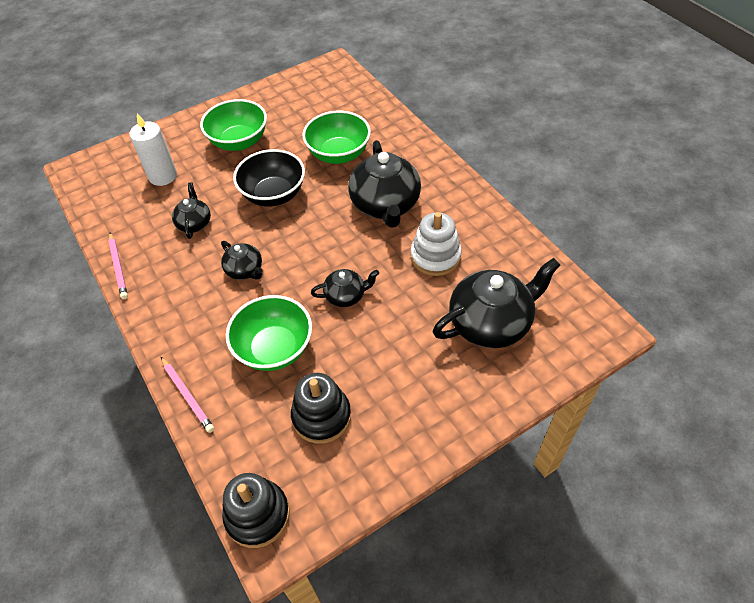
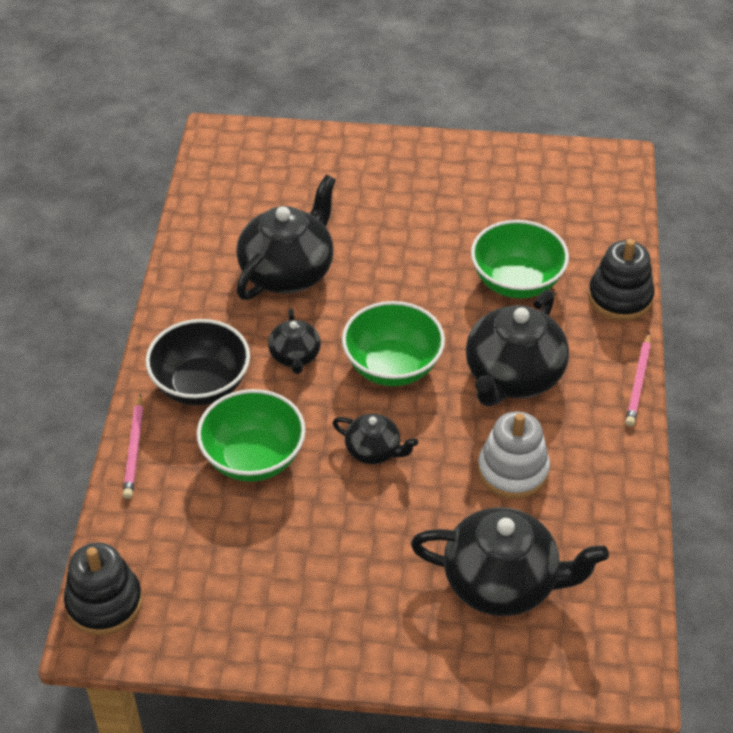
camera: 35 degrees right, 5 degrees down
(118, 267) = (175, 274): pink pencil -> pink pencil (638, 382)
(163, 176) = (300, 196): white candle -> none
(194, 223) = (288, 271): black teapot -> black teapot, size x1.92
(239, 142) = (416, 201): green bowl -> green bowl (392, 366)
(274, 195) = (399, 288): black bowl -> black bowl (201, 385)
(321, 416) = (239, 555): black stacking toy -> black stacking toy (620, 297)

